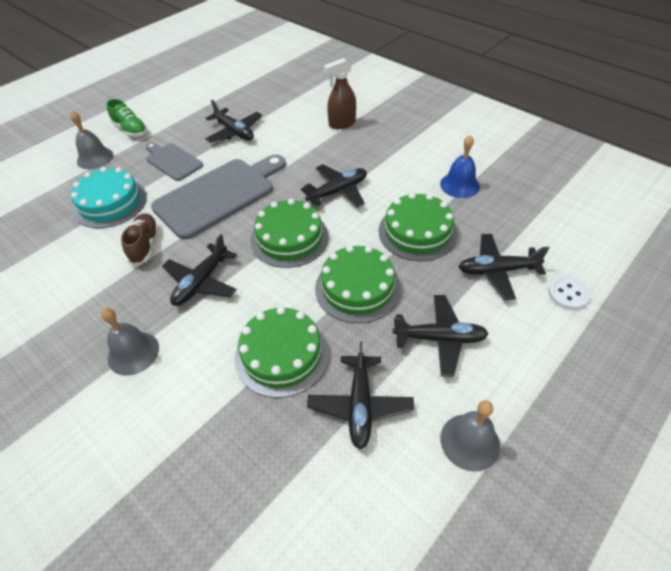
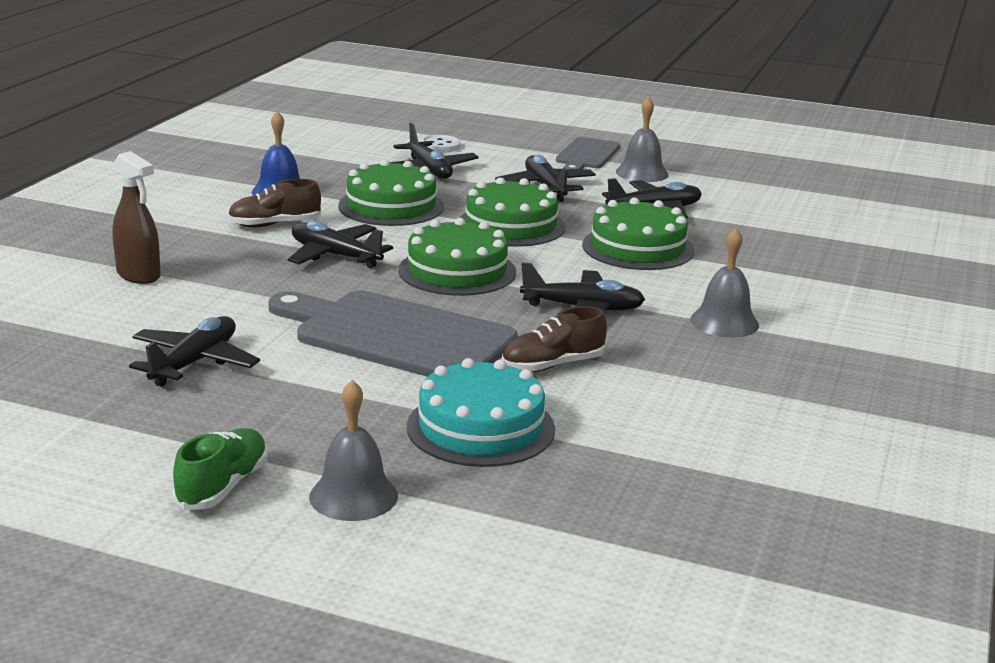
camera: 115 degrees left, 25 degrees down
(172, 161) = (322, 401): grey cutting board -> grey cutting board (587, 155)
(398, 175) = (274, 225): none -> brown shoe

